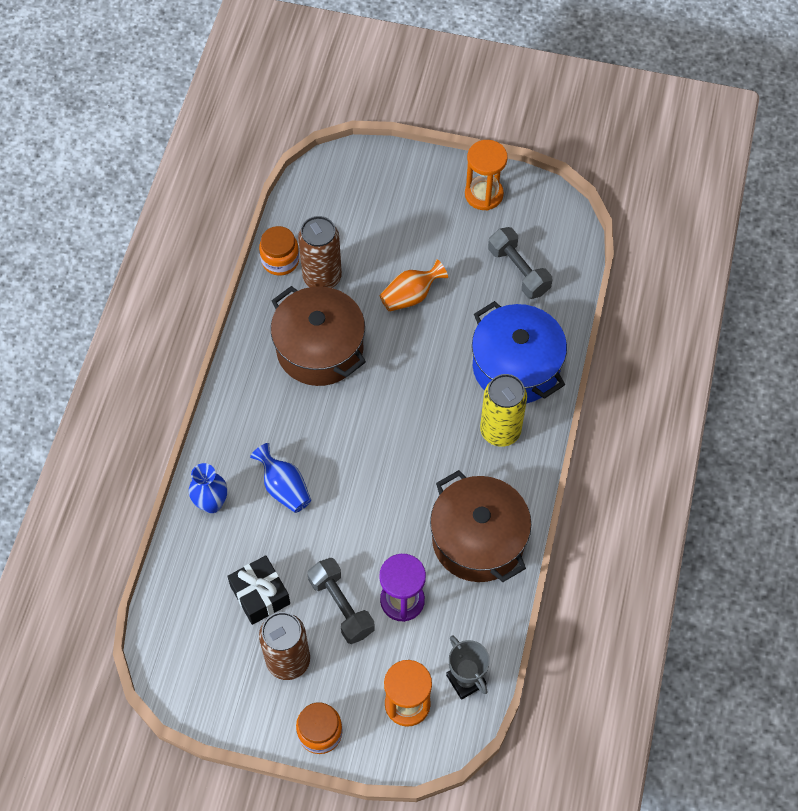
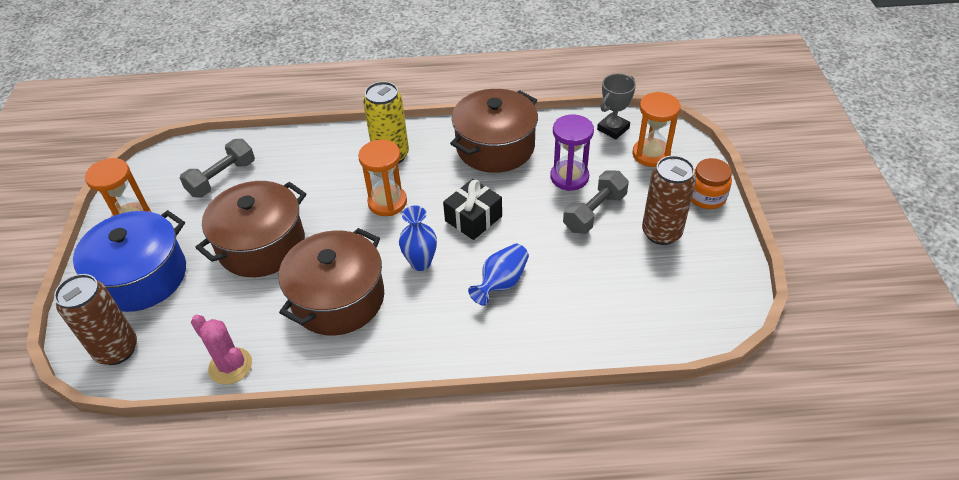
camera: 105 degrees left, 15 degrees down
(211, 503) = (542, 335): blue vase -> blue vase (420, 263)
(260, 595) = (614, 269): black gift -> black gift (473, 218)
(280, 260) = (230, 366): orange jar -> pink cactus
(322, 277) = (249, 321): brown can -> brown can (117, 350)
(410, 296) = (261, 245): orange vase -> brown pot
(429, 413) = (387, 202): none -> orange hourglass
(516, 366) = (325, 159): blue pot -> blue pot (141, 277)

